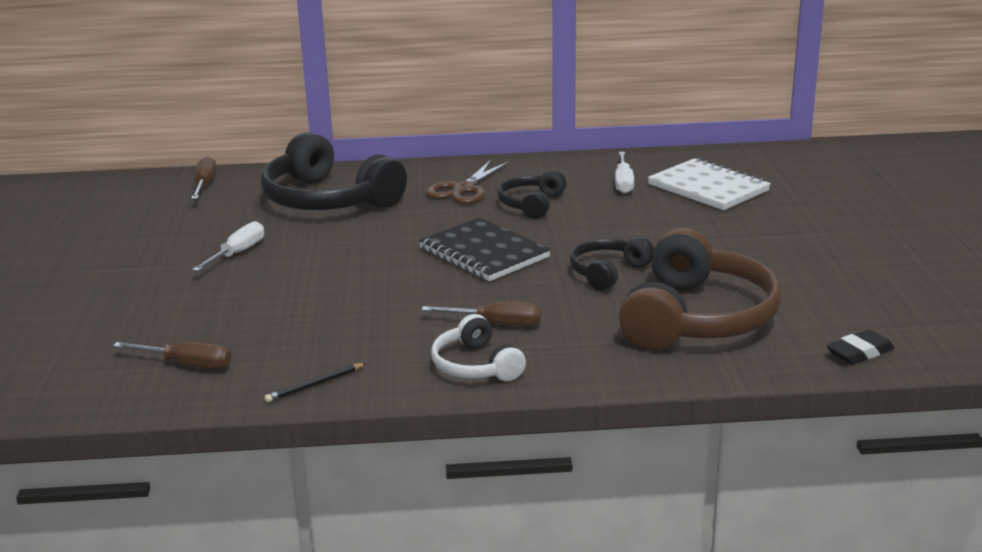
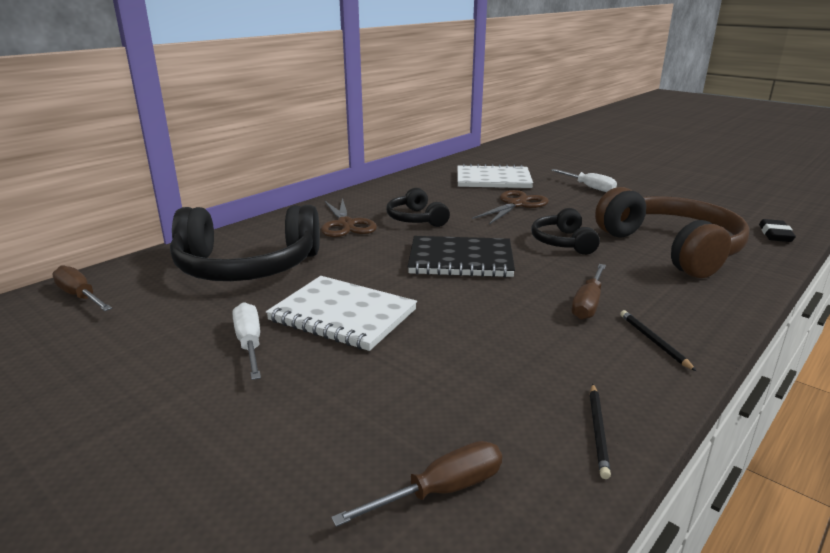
camera: 45 degrees left, 0 degrees up
(319, 259) = (342, 315): none -> white notebook
(476, 366) = (653, 341): white headphones -> black pencil
(497, 324) = (588, 304): brown screwdriver -> brown screwdriver turned 150 degrees clockwise
(623, 183) = (441, 190): white screwdriver -> white screwdriver (589, 187)
(660, 222) = (516, 204): none -> brown scissors

